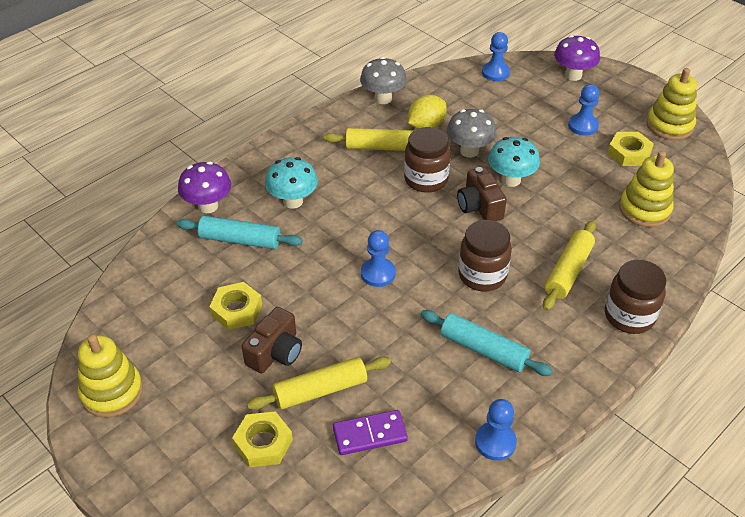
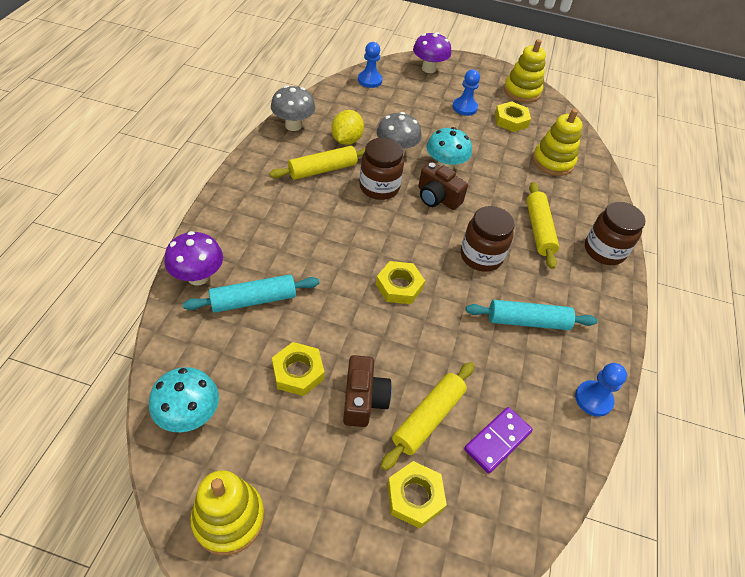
camera: 35 degrees left, 5 degrees up
(293, 201) = (278, 244): turquoise mushroom -> turquoise mushroom (189, 415)
(378, 273) = (399, 286): blue pawn -> yellow nut

